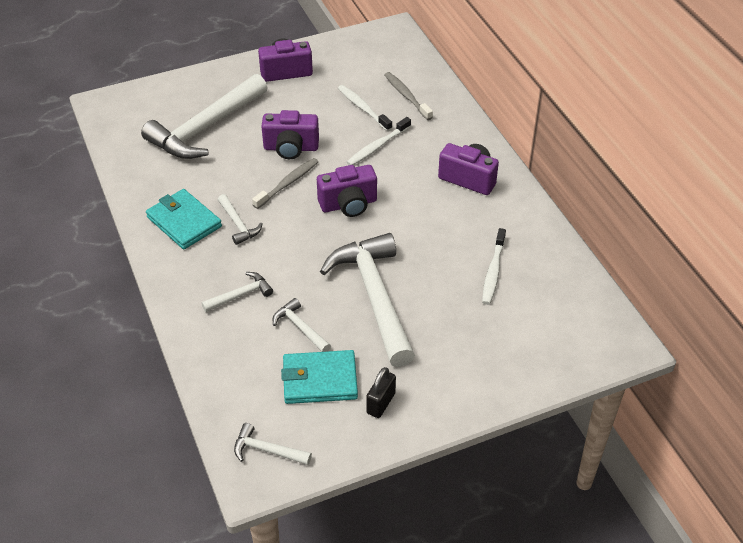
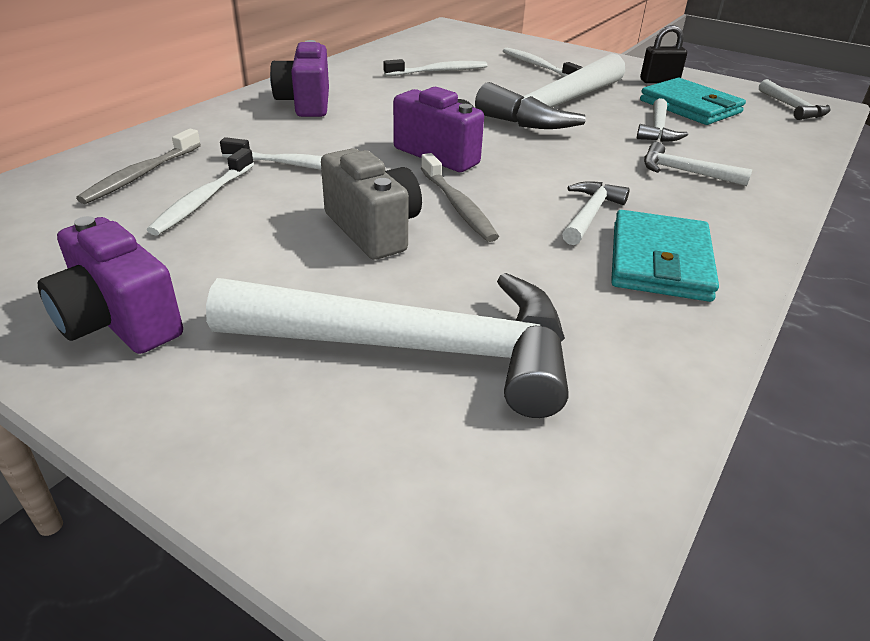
camera: 125 degrees left, 10 degrees down
(287, 183) = (458, 206): grey toothbrush -> grey toothbrush turned 120 degrees counterclockwise
(291, 148) = (373, 230): purple camera -> grey camera
(469, 342) = (537, 66): none -> white toothbrush

